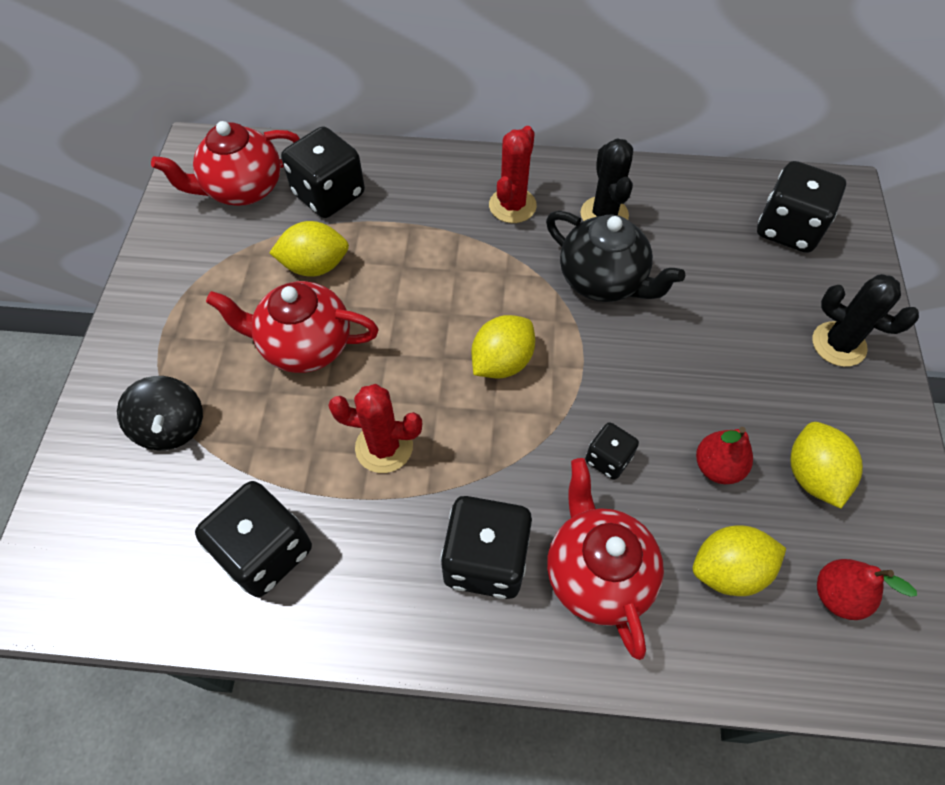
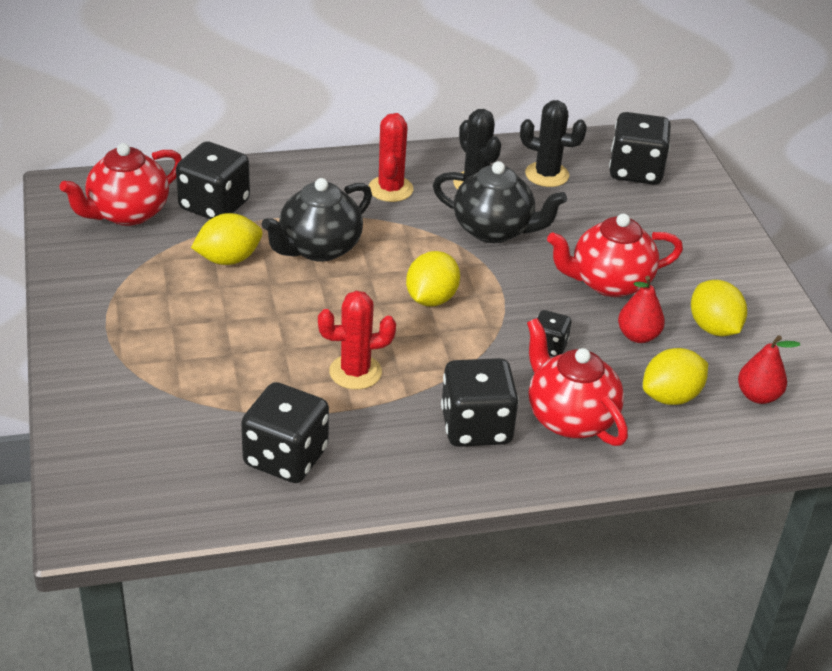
camera: 20 degrees left, 20 degrees down
(172, 427) = (154, 392): black spinning top -> none
(305, 345) = (248, 316): red teapot -> red teapot (609, 283)
(410, 269) = (318, 248): none -> black teapot
(838, 344) = (704, 242): black cactus -> black cactus (547, 175)

